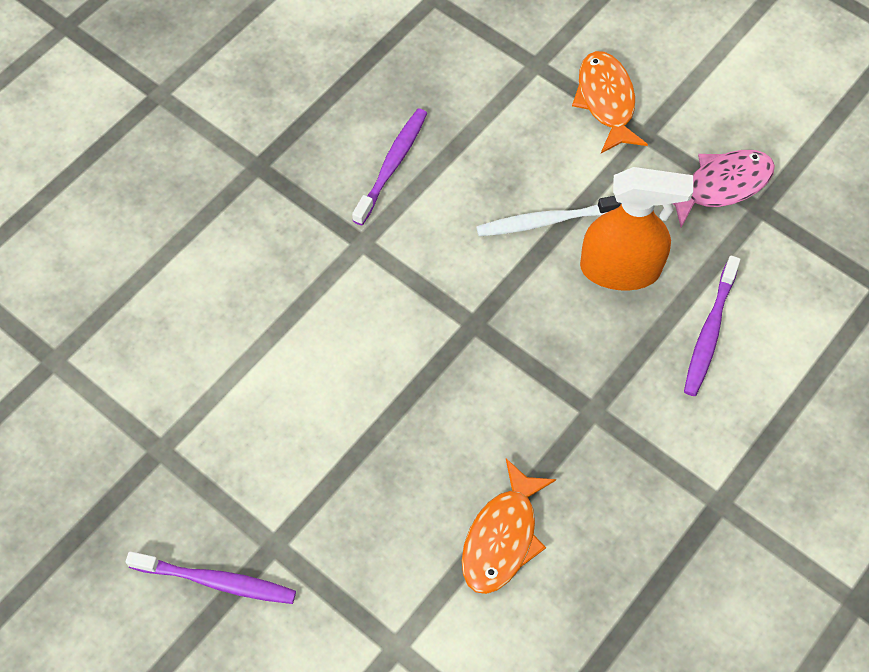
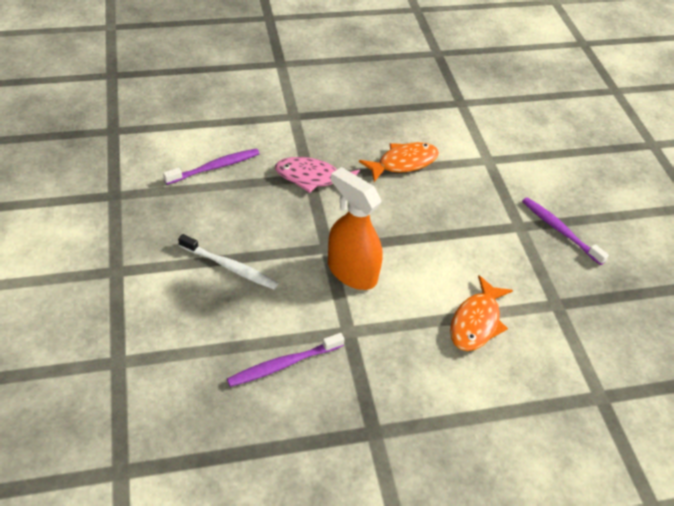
camera: 145 degrees left, 15 degrees down
(606, 101) = (109, 305): orange fish -> orange fish (476, 322)
(620, 269) = (221, 219): orange spray bottle -> orange spray bottle (351, 272)
(721, 185) = (116, 217): pink fish -> pink fish (312, 178)

